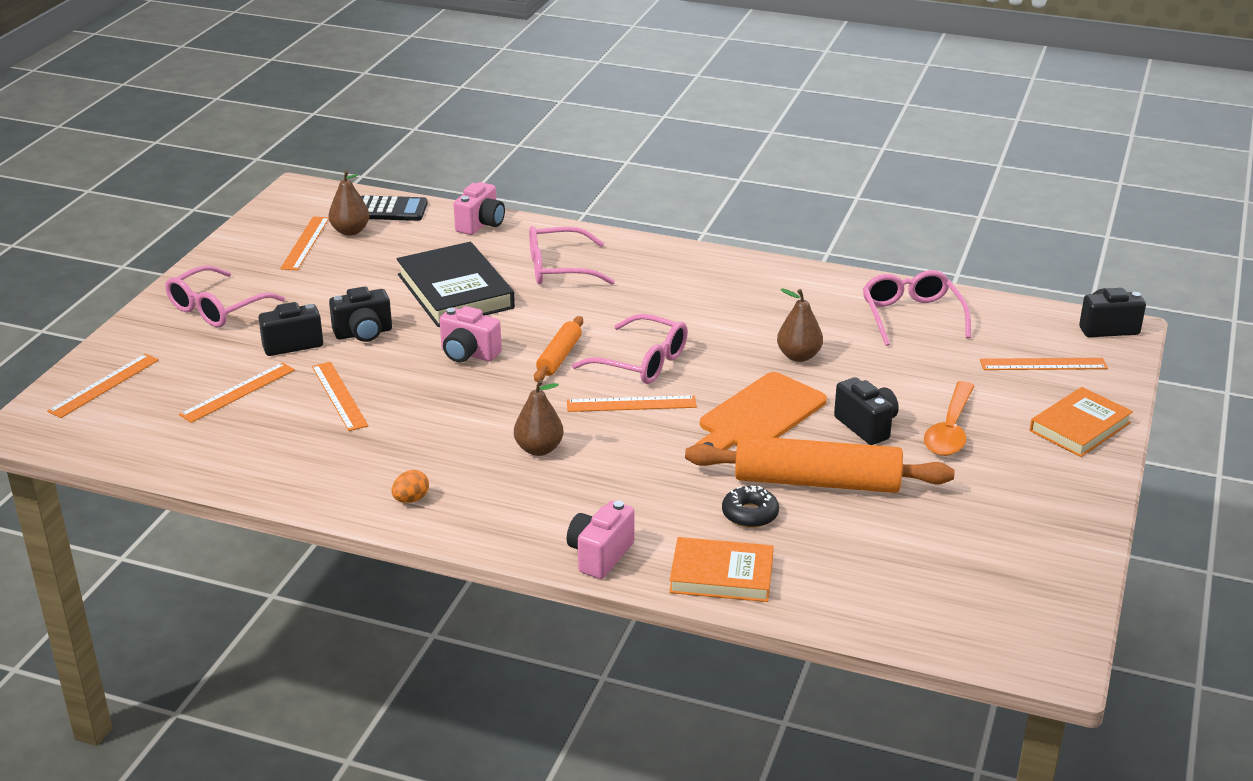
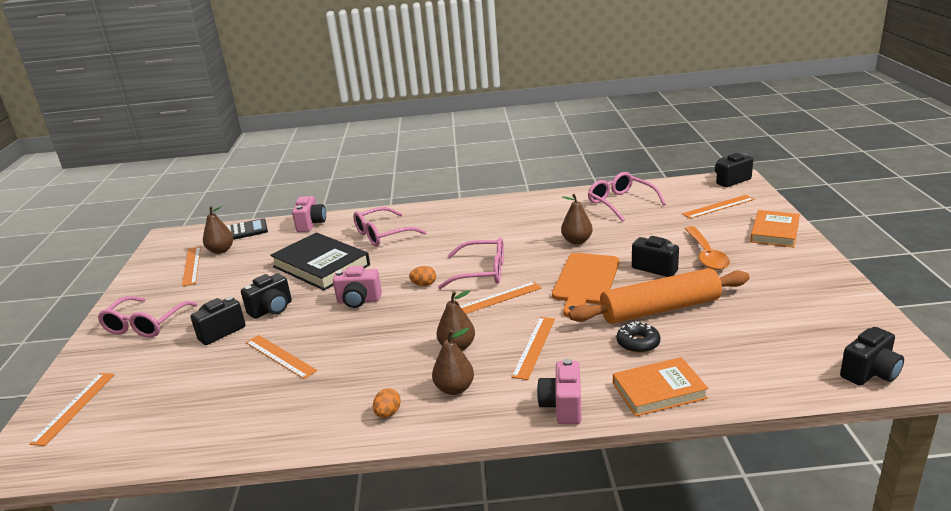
camera: 20 degrees left, 5 degrees down
(238, 392) = (195, 378): orange ruler -> orange ruler (534, 347)
(500, 496) = (454, 389): none -> brown pear
(559, 357) = (424, 284): orange rolling pin -> orange egg
(988, 641) = (870, 373): none -> black camera

